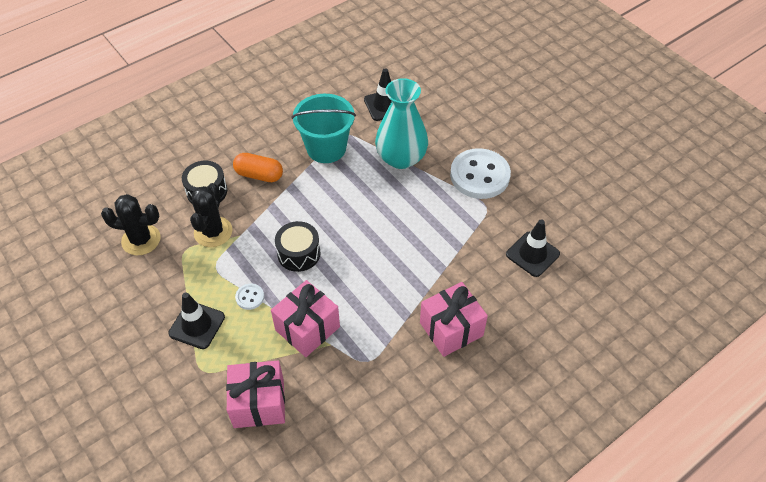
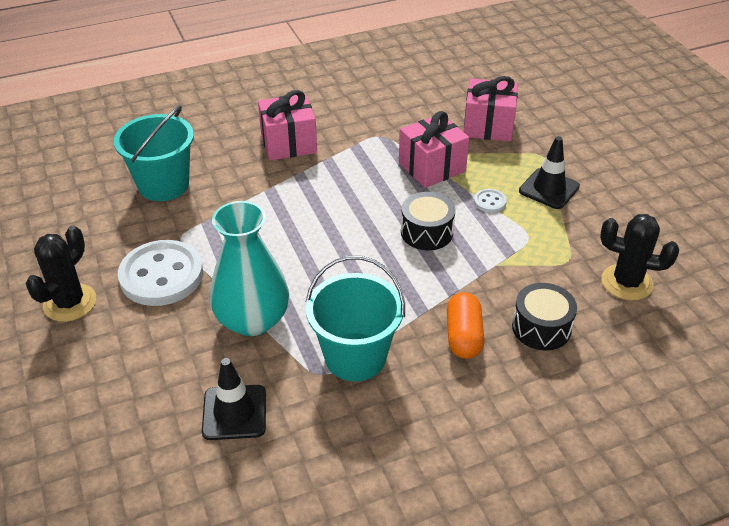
camera: 165 degrees left, 10 degrees down
(213, 232) = (531, 274): black cactus -> black cactus (70, 303)
(259, 175) = (463, 336): orange capsule -> orange capsule turned 60 degrees clockwise
(532, 254) = (163, 185): black traffic cone -> turquoise bucket

